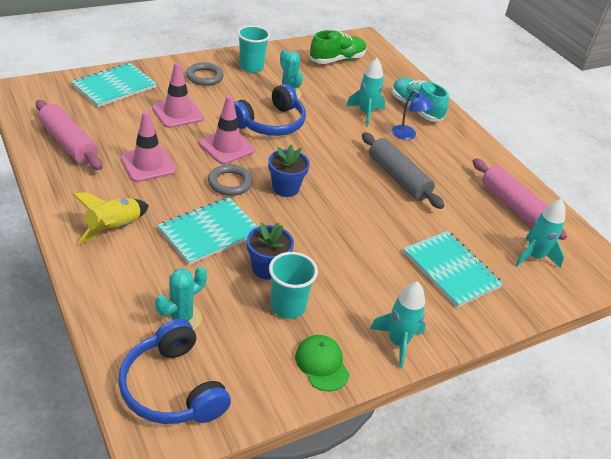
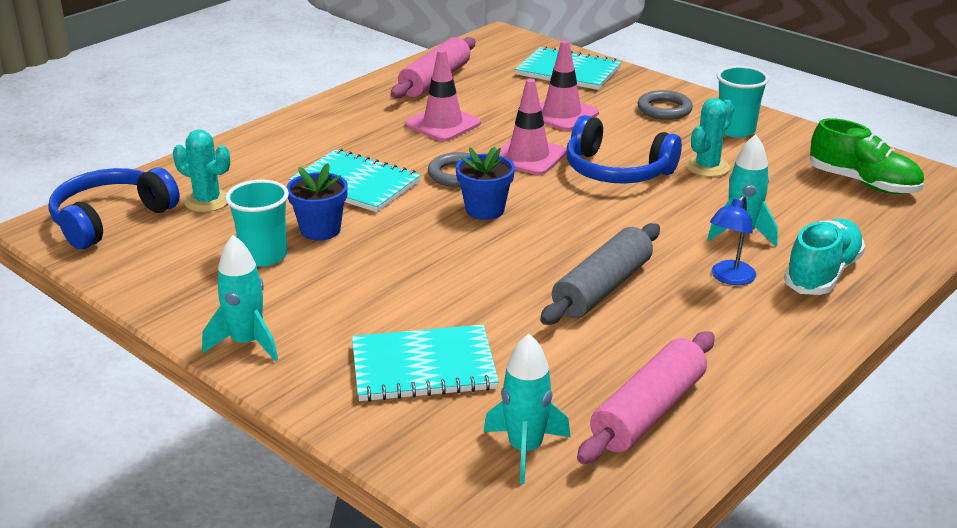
camera: 75 degrees right, 10 degrees down
(114, 228) = (319, 136): yellow rocket -> none
(322, 364) = (182, 296): green cap -> none
(451, 270) = (423, 366): turquoise notebook -> turquoise notebook turned 45 degrees clockwise

